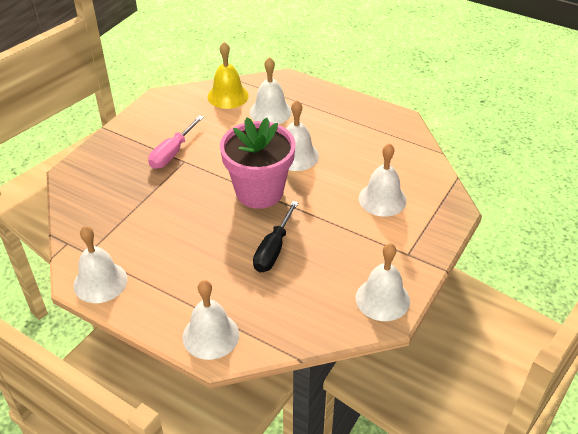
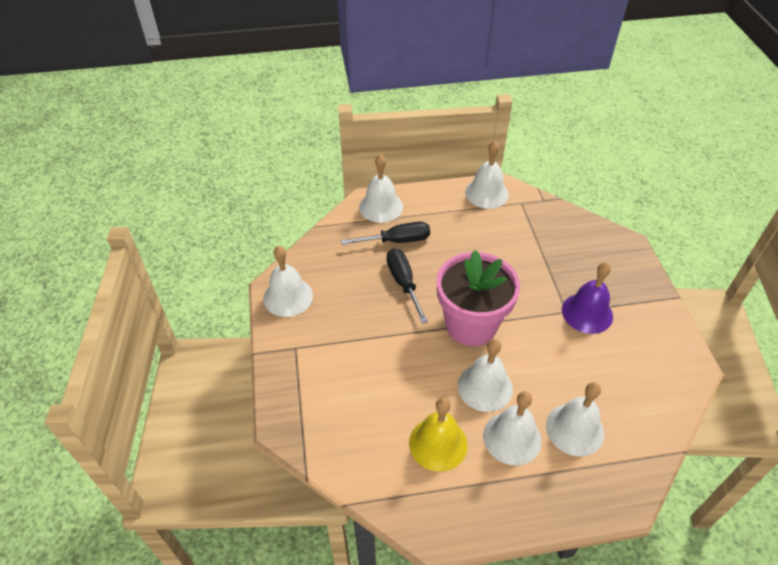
camera: 140 degrees right, 5 degrees up
(172, 153) = (587, 313): pink screwdriver -> purple bell
(228, 96) = (641, 419): yellow bell -> yellow bell (438, 443)
(237, 289) = (396, 241): none -> black screwdriver
(382, 199) = (360, 391): white bell -> white bell (512, 438)

